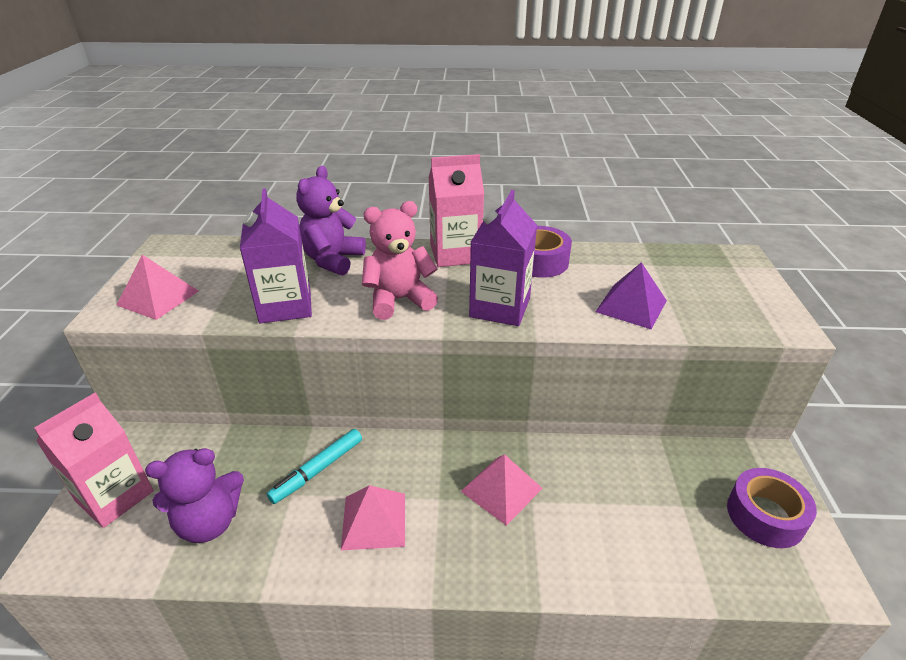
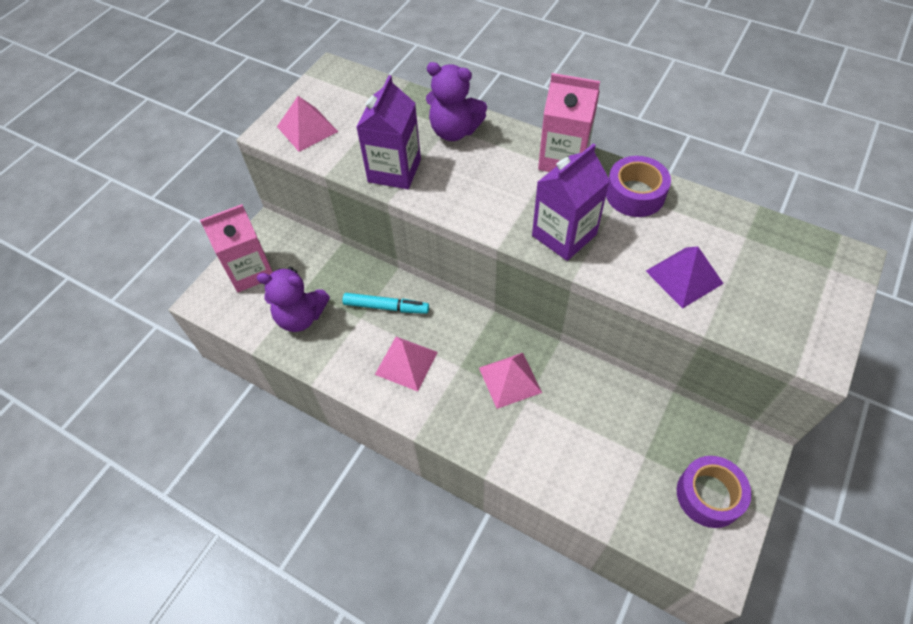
camera: 30 degrees right, 20 degrees up
(318, 470) = (386, 307): turquoise marker -> turquoise marker turned 150 degrees counterclockwise
(332, 260) = (454, 131): purple teddy bear -> purple teddy bear turned 120 degrees counterclockwise
(399, 300) = (485, 196): pink teddy bear -> none

